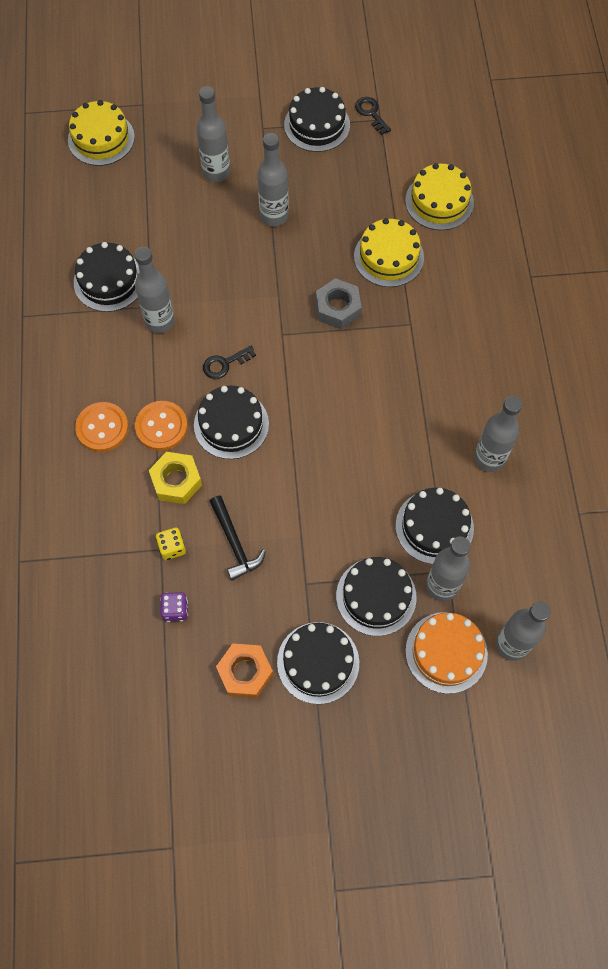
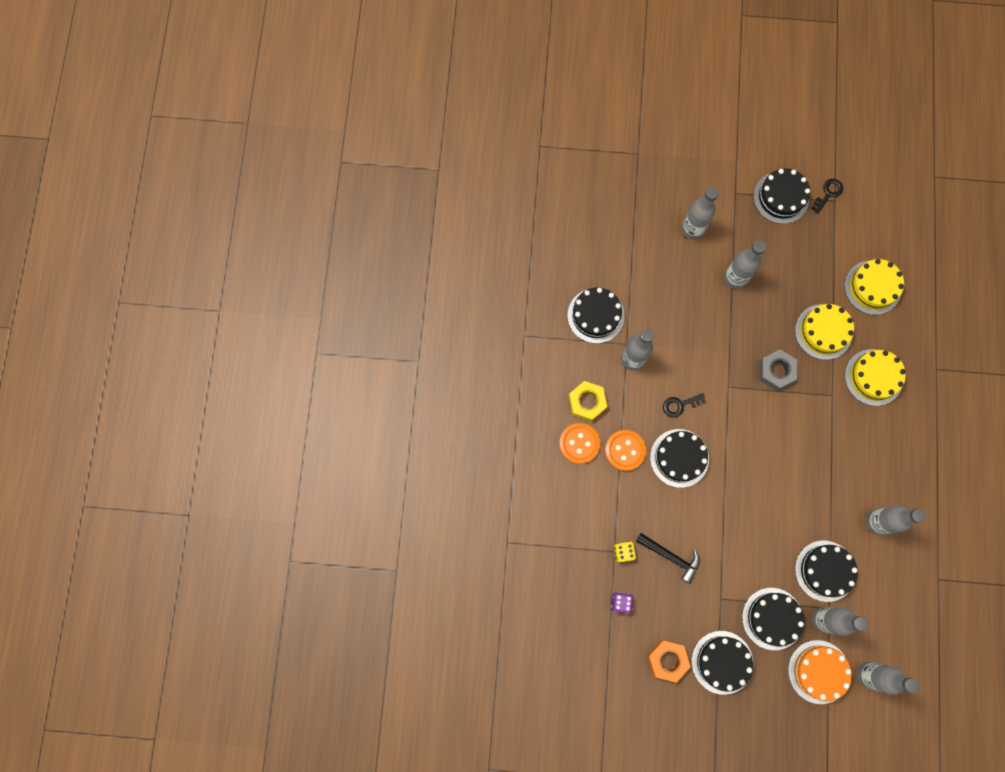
camera: 10 degrees right, 10 degrees up
(101, 138) = (600, 181): yellow cake -> yellow cake (873, 377)
(176, 481) = (632, 498): yellow nut -> yellow nut (587, 402)
(234, 543) = (671, 557): black hammer -> black hammer turned 45 degrees counterclockwise
(371, 113) = (828, 193): black key -> black key turned 60 degrees clockwise

